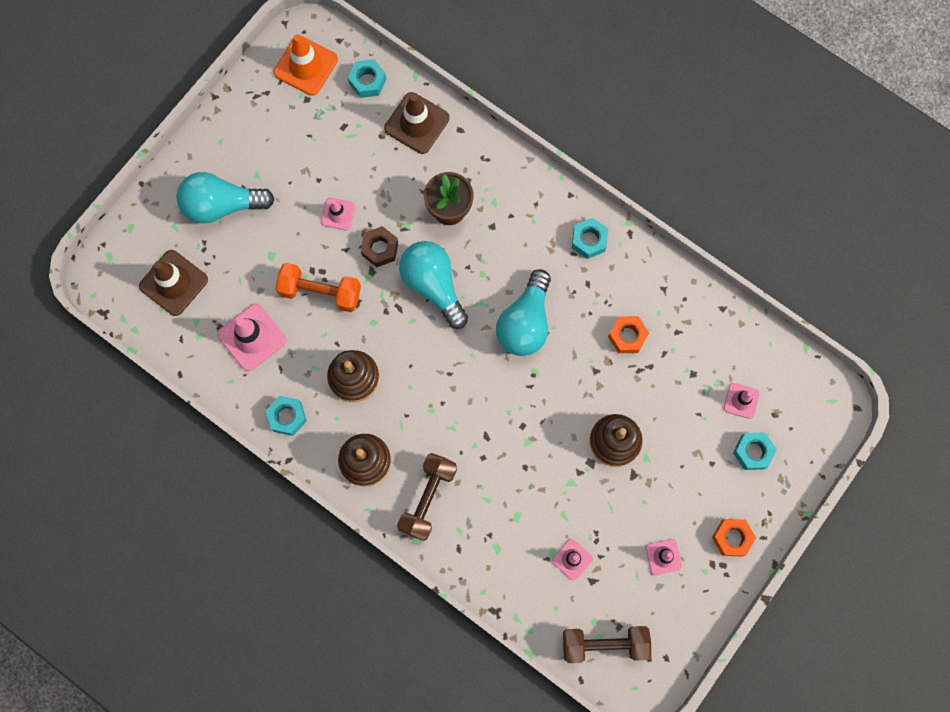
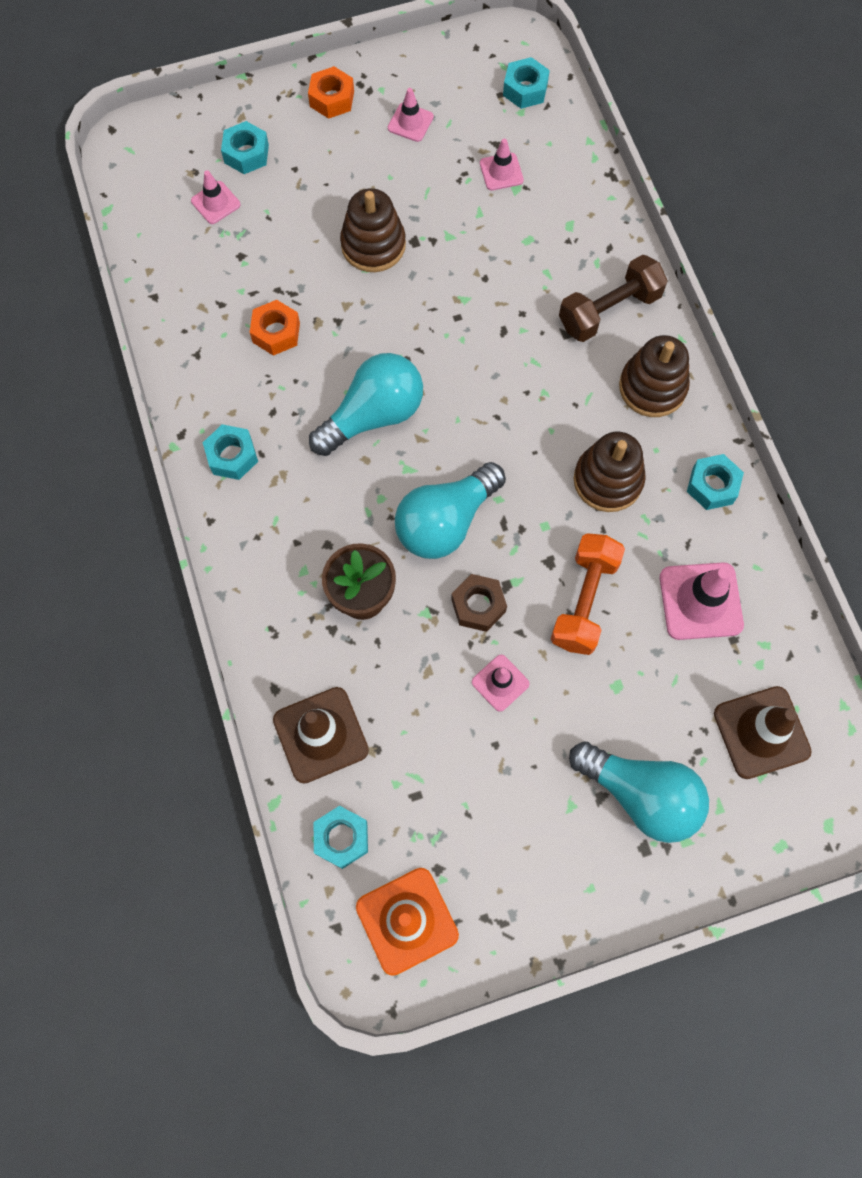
camera: 145 degrees left, 5 degrees down
(320, 292) = (584, 601): orange dumbbell -> orange dumbbell turned 60 degrees clockwise
(433, 285) = (445, 522): turquoise light bulb -> turquoise light bulb turned 45 degrees clockwise
(604, 644) = (525, 89): brown dumbbell -> turquoise nut

